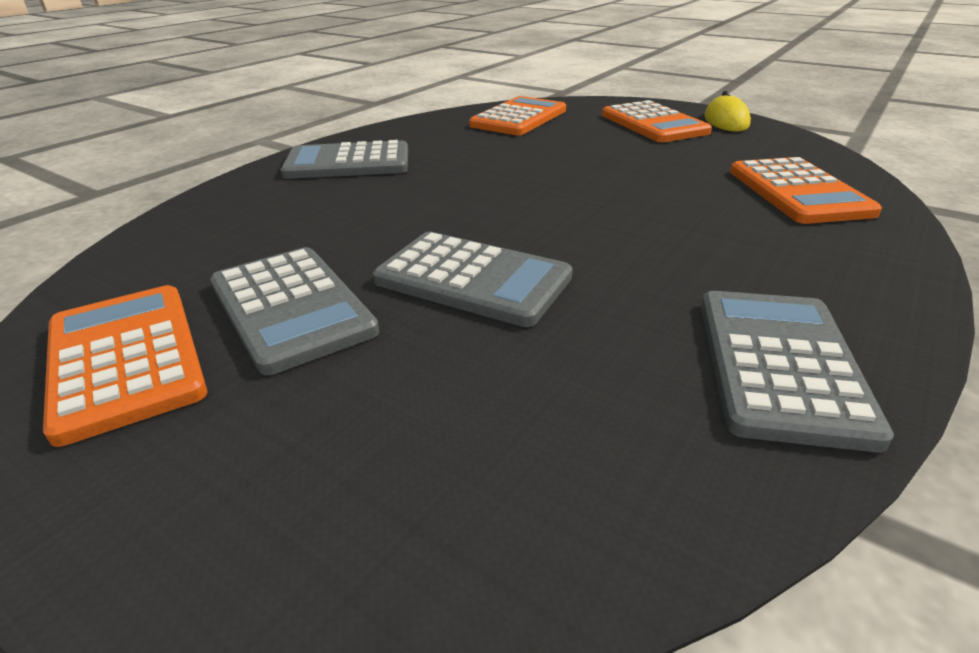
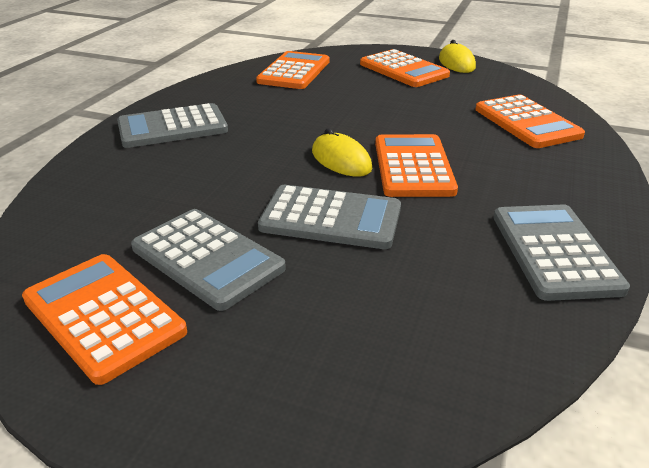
camera: 15 degrees left, 0 degrees up
(523, 213) = (341, 160): none -> yellow mouse
(614, 229) = (413, 166): none -> orange calculator

